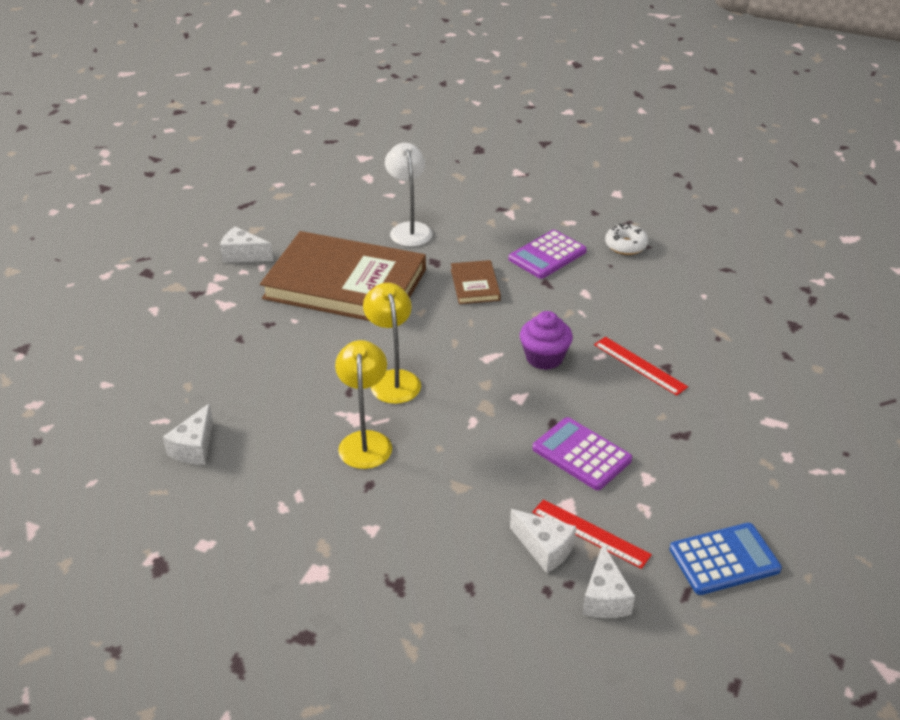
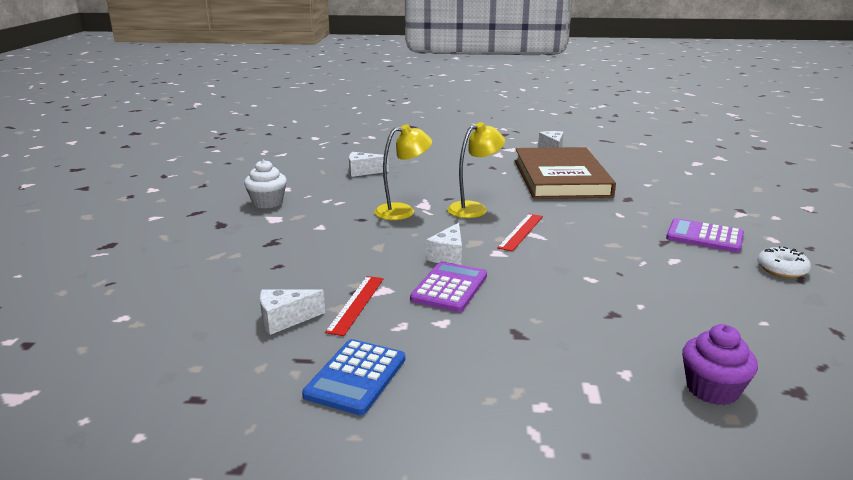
camera: 70 degrees right, 15 degrees down
(250, 573) = (267, 203): none -> white cupcake
(409, 229) = (655, 185): white lamp -> none
(475, 285) = (619, 216): brown book -> none
(544, 358) = (559, 255): purple cupcake -> purple cupcake (712, 389)
(544, 549) = (329, 287): white cheese -> white cheese (448, 256)
(640, 365) = (599, 299): red ruler -> red ruler (521, 232)
(724, 559) = (356, 377): blue calculator -> blue calculator turned 60 degrees clockwise

